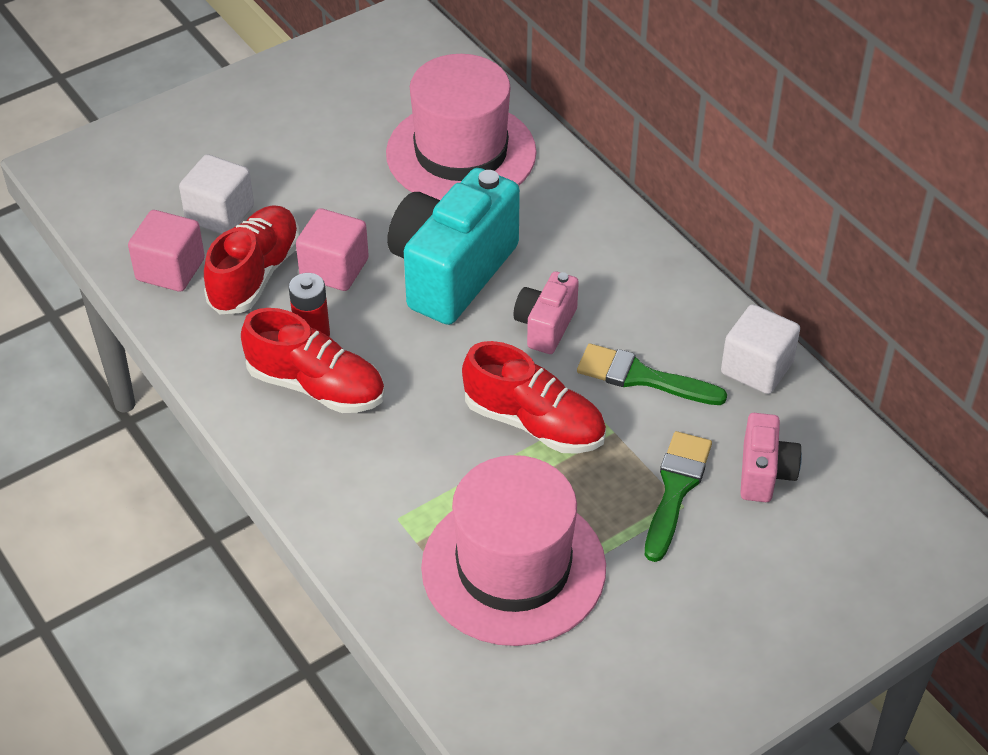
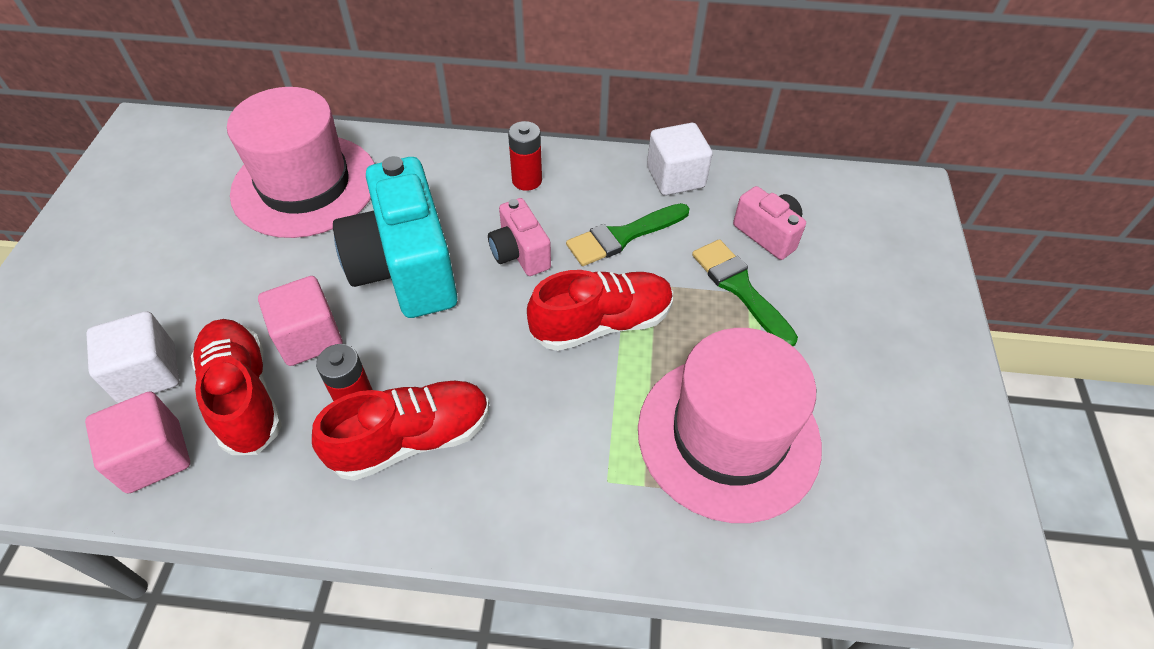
camera: 50 degrees left, 5 degrees up
(629, 275) = (527, 180): none -> red battery

